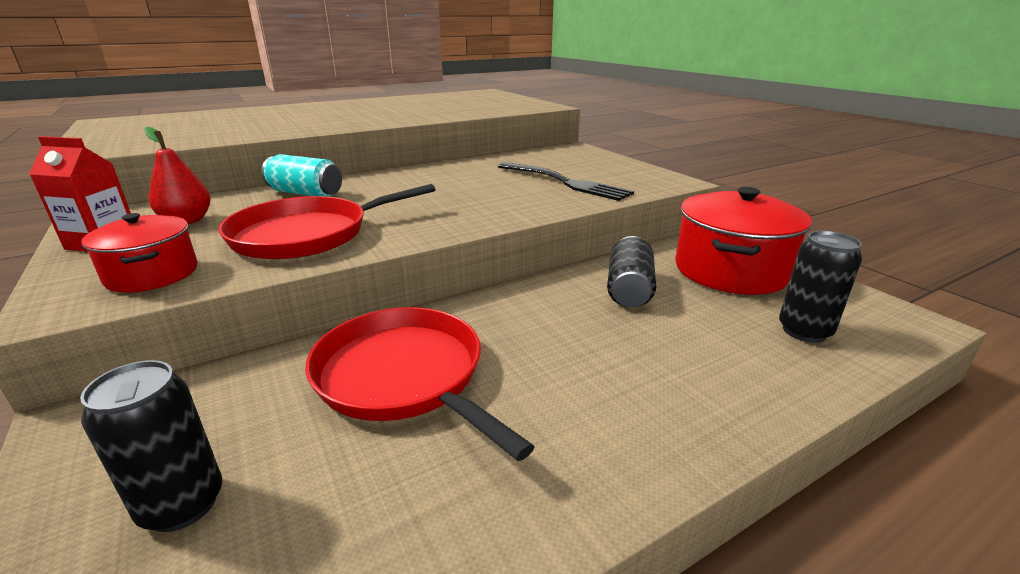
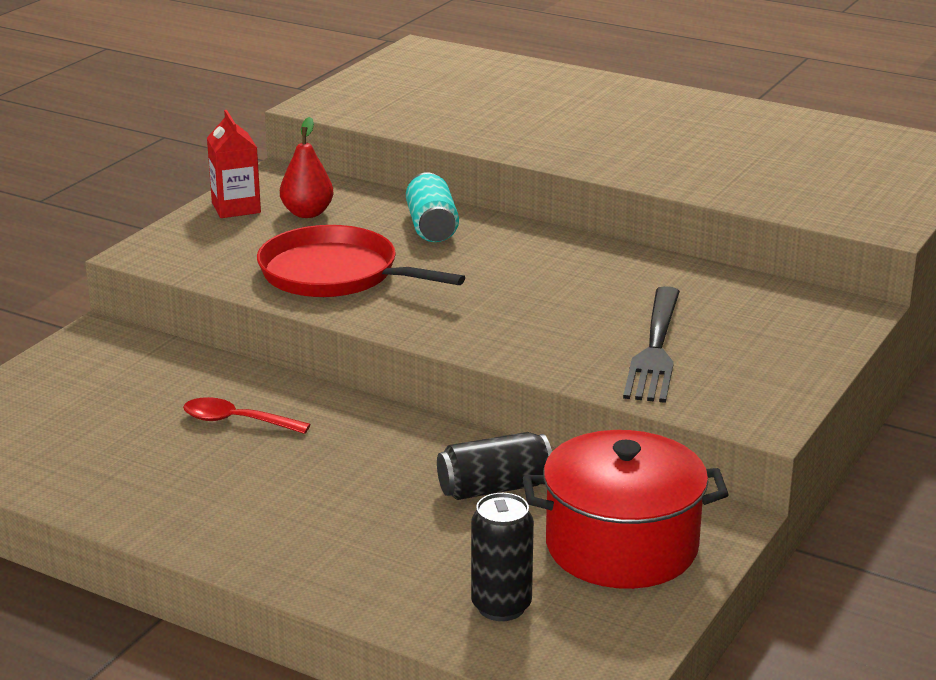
camera: 60 degrees right, 0 degrees up
(152, 274) = (208, 254): red pot -> none
(182, 504) = (68, 402): black can -> none
(404, 376) = (236, 421): red pan -> red spoon

